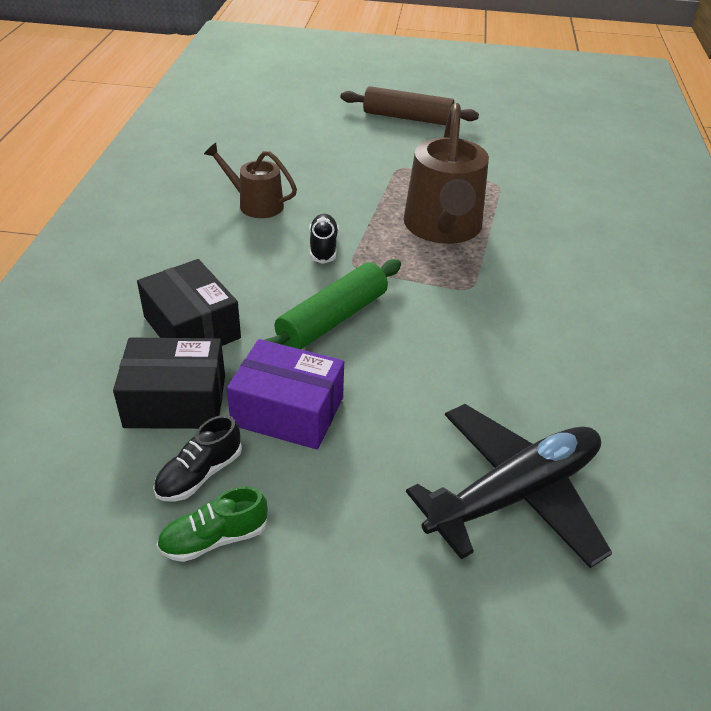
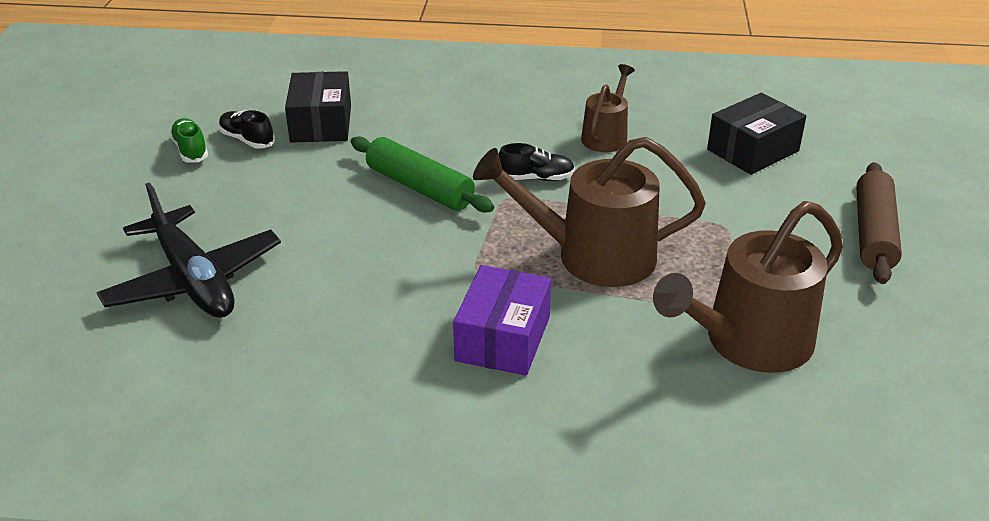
camera: 90 degrees right, 5 degrees down
(192, 327) = (407, 122): black box -> black box (753, 150)
(288, 411) = (304, 171): purple box -> purple box (503, 338)
(533, 177) = (749, 342): none -> brown watering can

